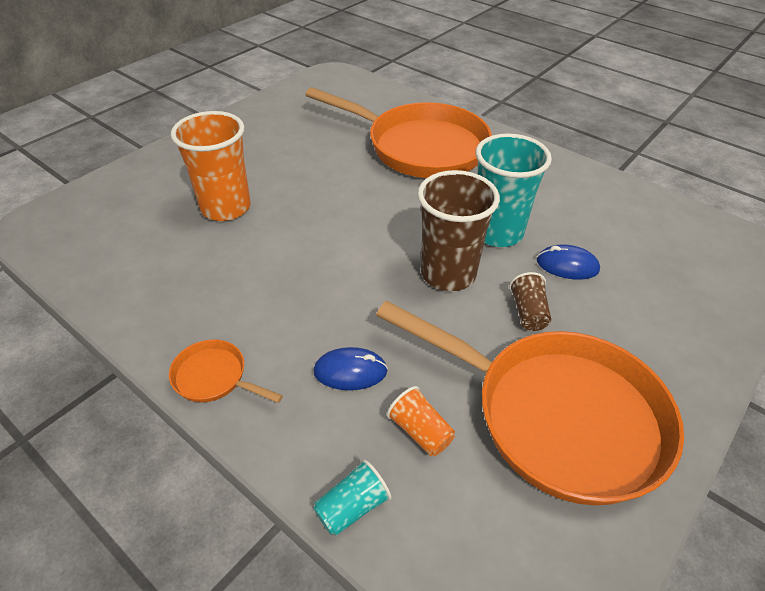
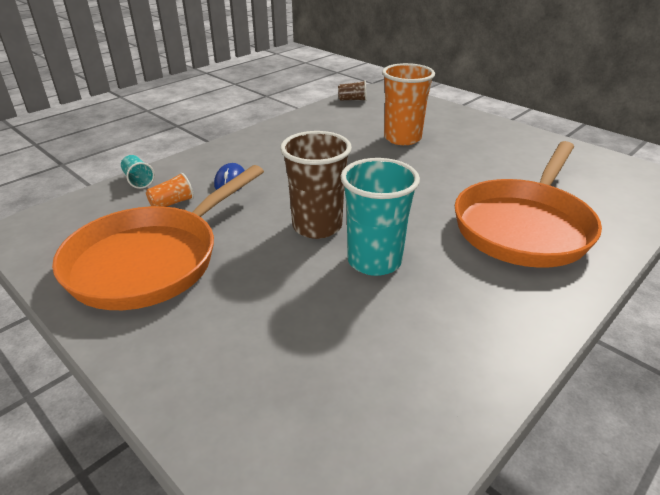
camera: 95 degrees right, 10 degrees down
(214, 377) = (244, 143): orange pan -> none
(528, 312) = (260, 263): brown cup -> brown cup (352, 100)
(567, 265) = (319, 301): blue mouse -> none

